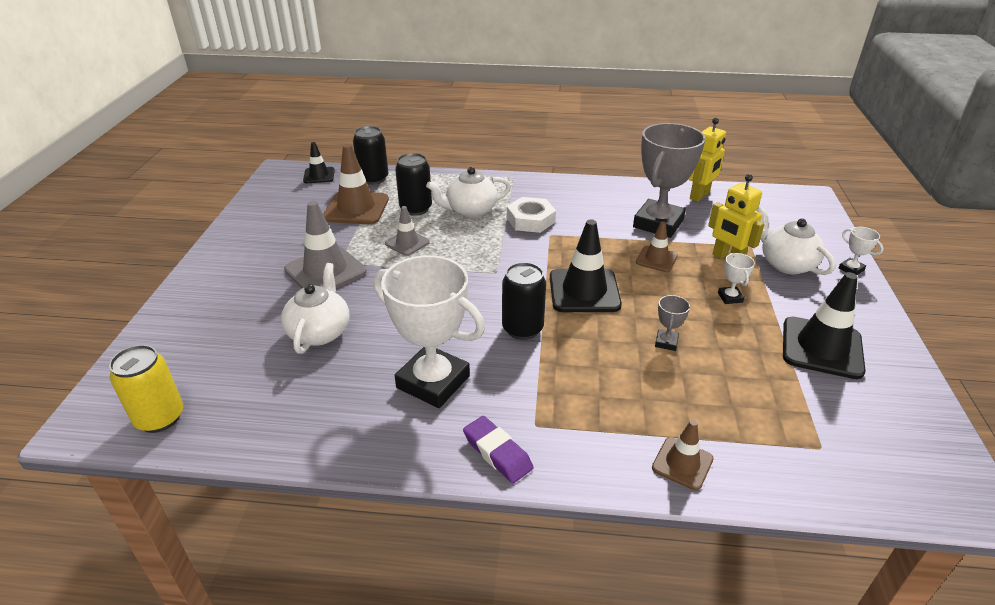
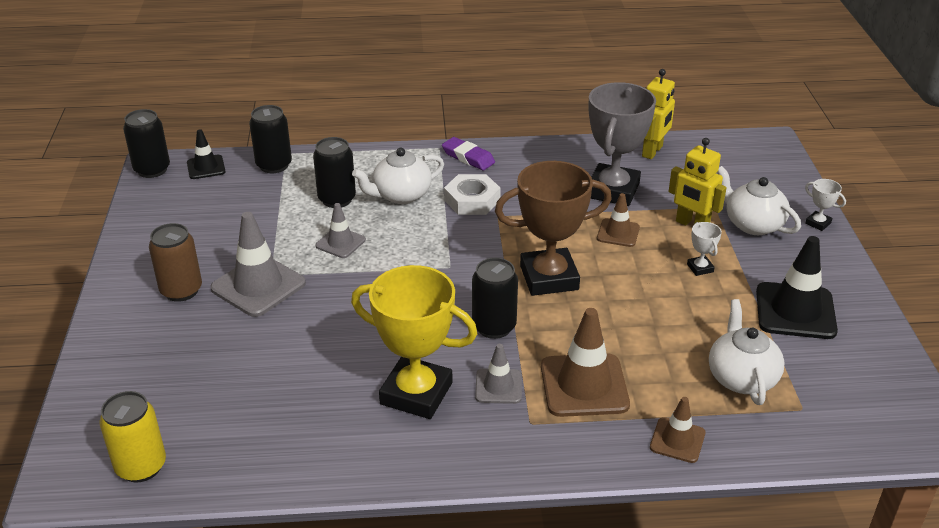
camera: 10 degrees left, 0 degrees up
(260, 268) = (181, 290): none -> brown can
(276, 174) = (152, 170): none -> black can
(320, 332) = (277, 356): white teapot -> white teapot (741, 377)
(356, 208) = (267, 206): brown traffic cone -> brown traffic cone (584, 385)
(433, 382) = (416, 393): white trophy -> yellow trophy
(497, 452) = (500, 454): purple eraser -> purple eraser (468, 157)
(512, 385) = (498, 386): none -> grey traffic cone
(584, 291) = (549, 278): black traffic cone -> brown trophy
(666, 342) = (643, 324): grey trophy -> none

